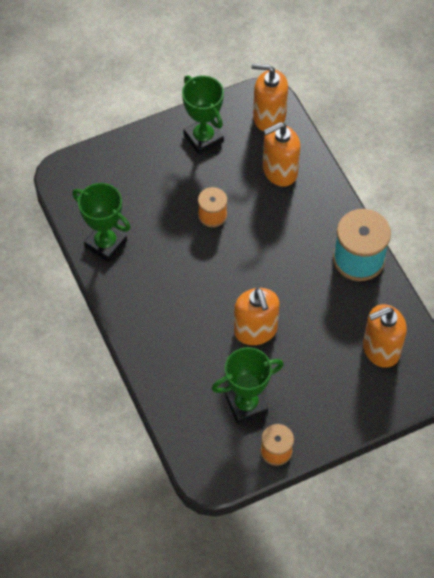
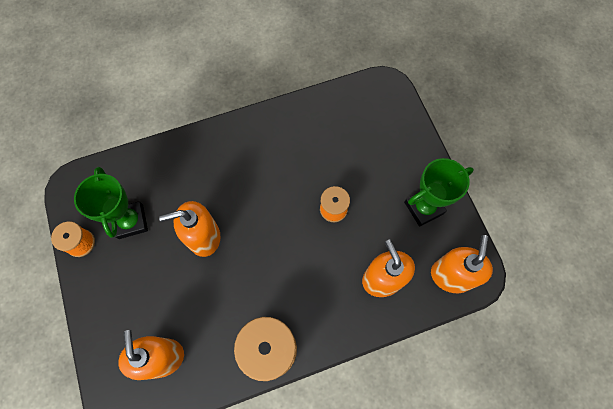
camera: 95 degrees right, 10 degrees up
(106, 244) = (310, 117): green trophy -> none

